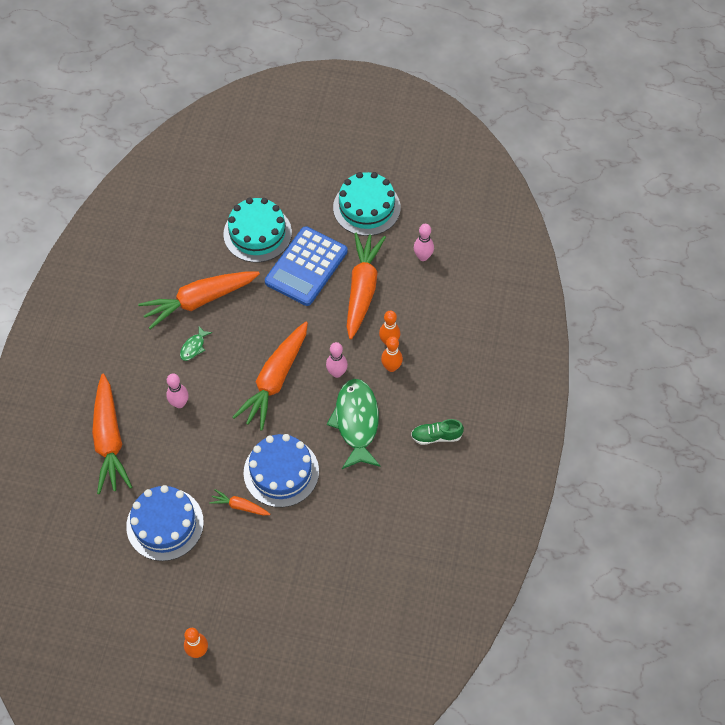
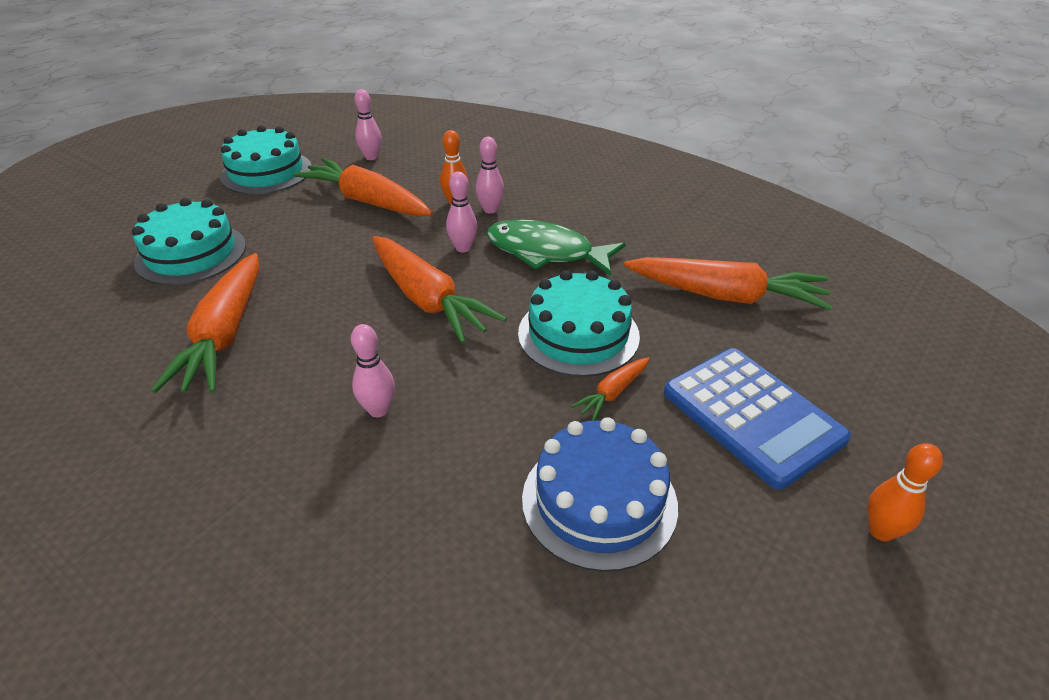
camera: 65 degrees left, 20 degrees down
(109, 440) = (370, 534): orange carrot -> orange carrot (726, 296)
(194, 347) = (295, 363): green fish -> none
(281, 472) = (578, 334): blue cake -> turquoise cake
(306, 267) = (289, 230): blue calculator -> blue calculator (752, 416)
(391, 367) = (490, 210): orange bowling pin -> pink bowling pin
(436, 436) = (605, 205): green shoe -> none

